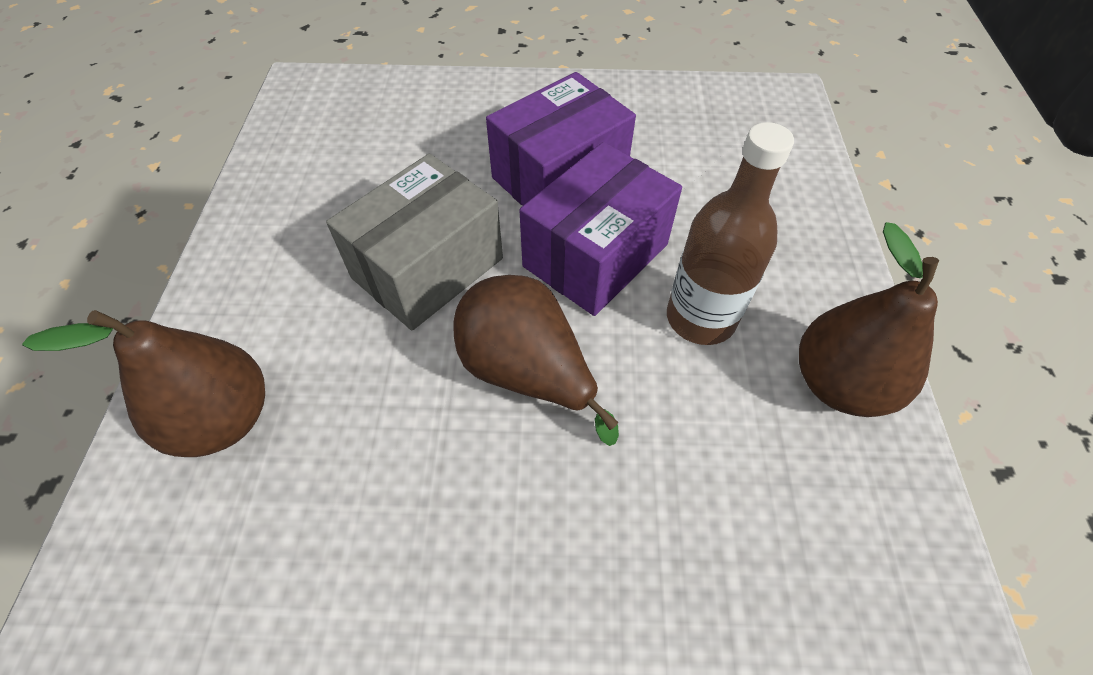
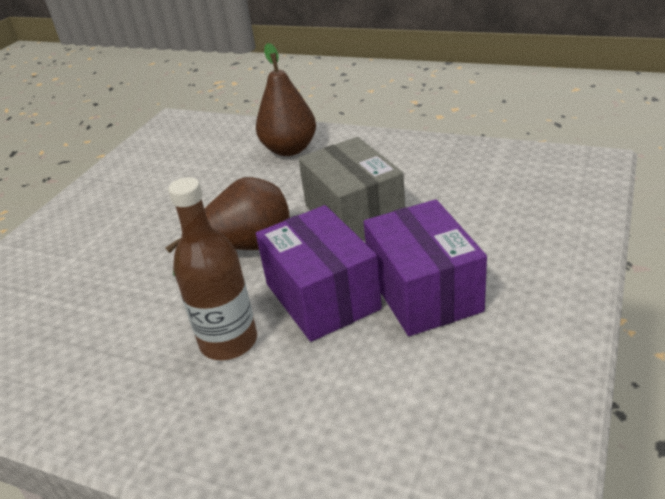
camera: 115 degrees right, 20 degrees down
(839, 384) = (120, 405): brown pear -> none

